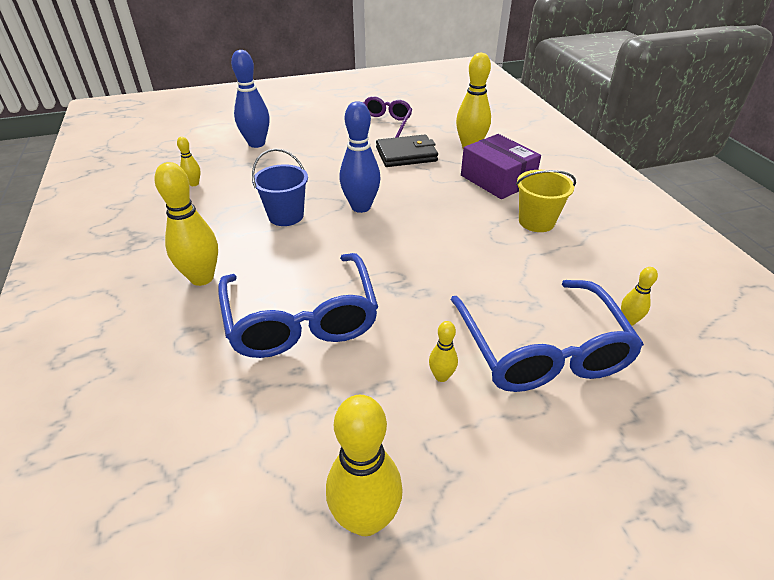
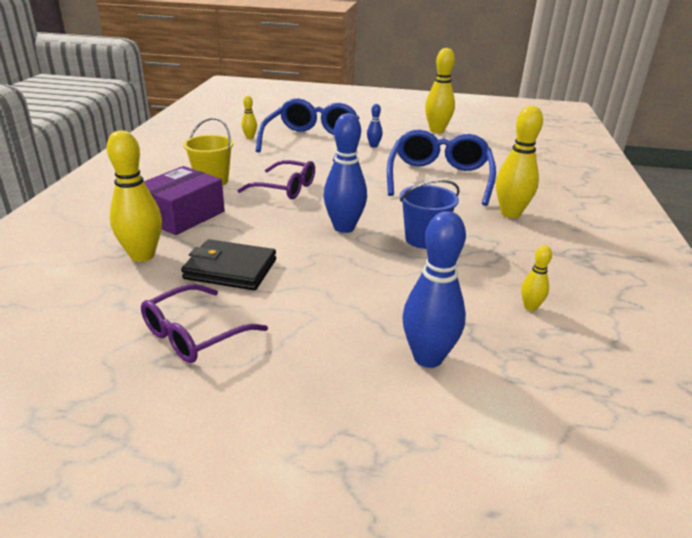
camera: 155 degrees left, 10 degrees down
(441, 376) = (373, 146): yellow bowling pin -> blue bowling pin
(458, 235) = (285, 188): none -> purple glasses
(497, 179) = (182, 215): purple box -> purple box turned 45 degrees clockwise

